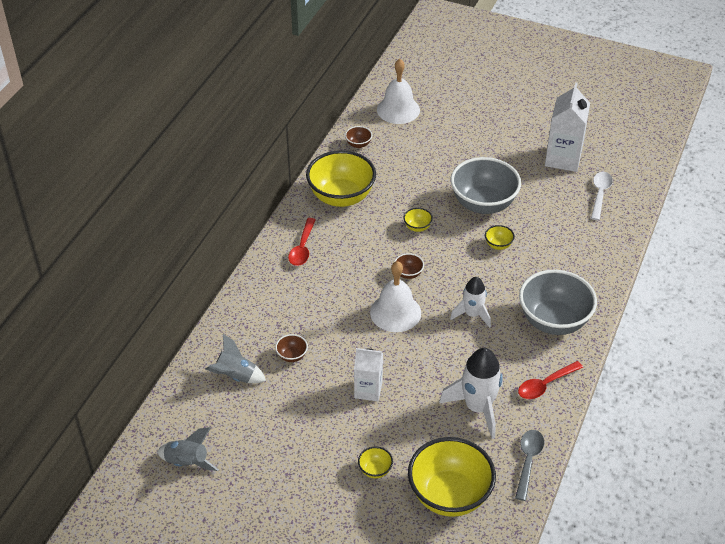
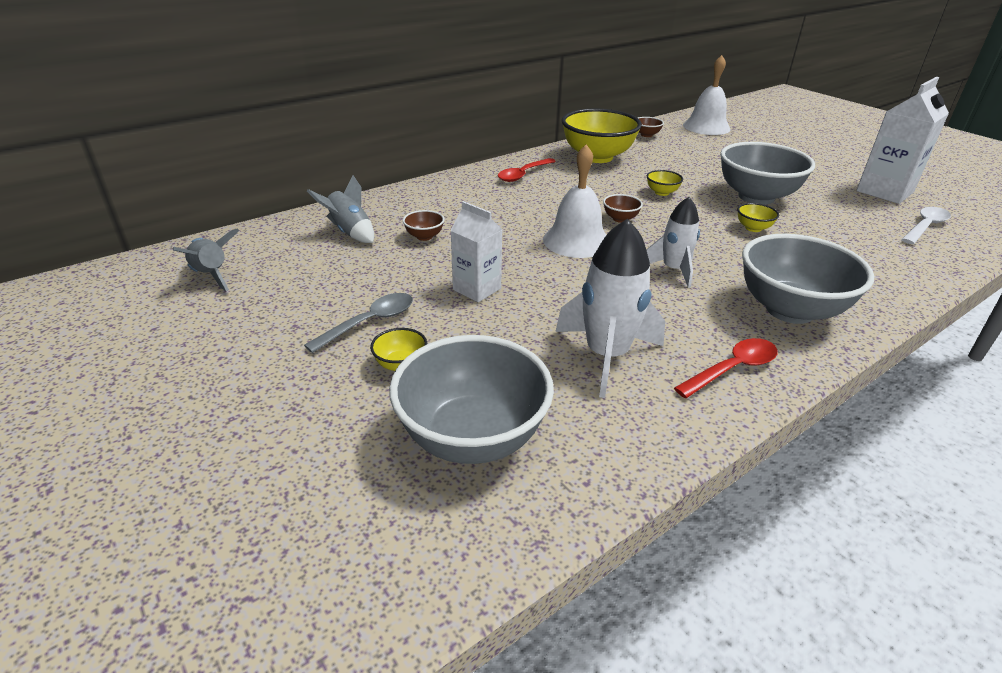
camera: 30 degrees right, 10 degrees down
(449, 495) = (472, 437): yellow bowl -> grey bowl
(528, 461) = (637, 448): grey spoon -> grey spoon (370, 322)
(545, 385) = (732, 369): red spoon -> red spoon turned 150 degrees clockwise

